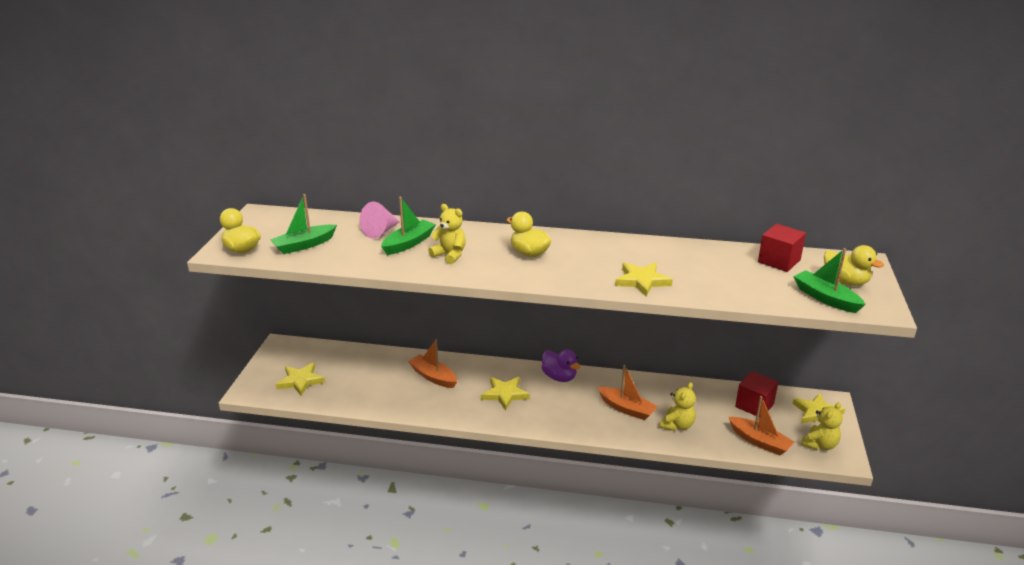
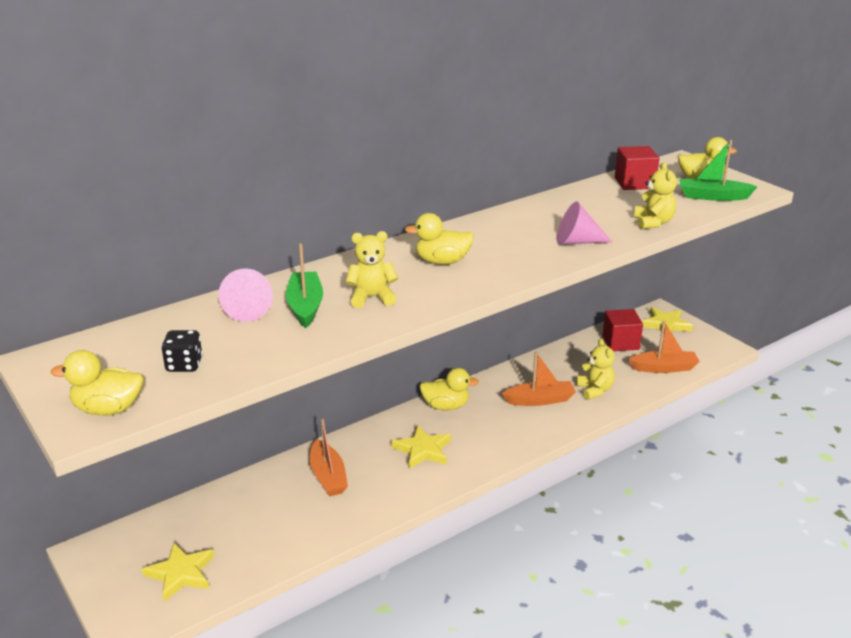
camera: 45 degrees left, 0 degrees up
(304, 245) = (184, 365): green boat -> black dice
(433, 377) = (328, 476): orange boat -> orange boat turned 105 degrees counterclockwise
(559, 377) = (446, 406): purple duck -> yellow duck
(642, 281) = (577, 242): yellow star -> pink cone
(819, 445) = (700, 347): yellow teddy bear -> yellow teddy bear (653, 223)

